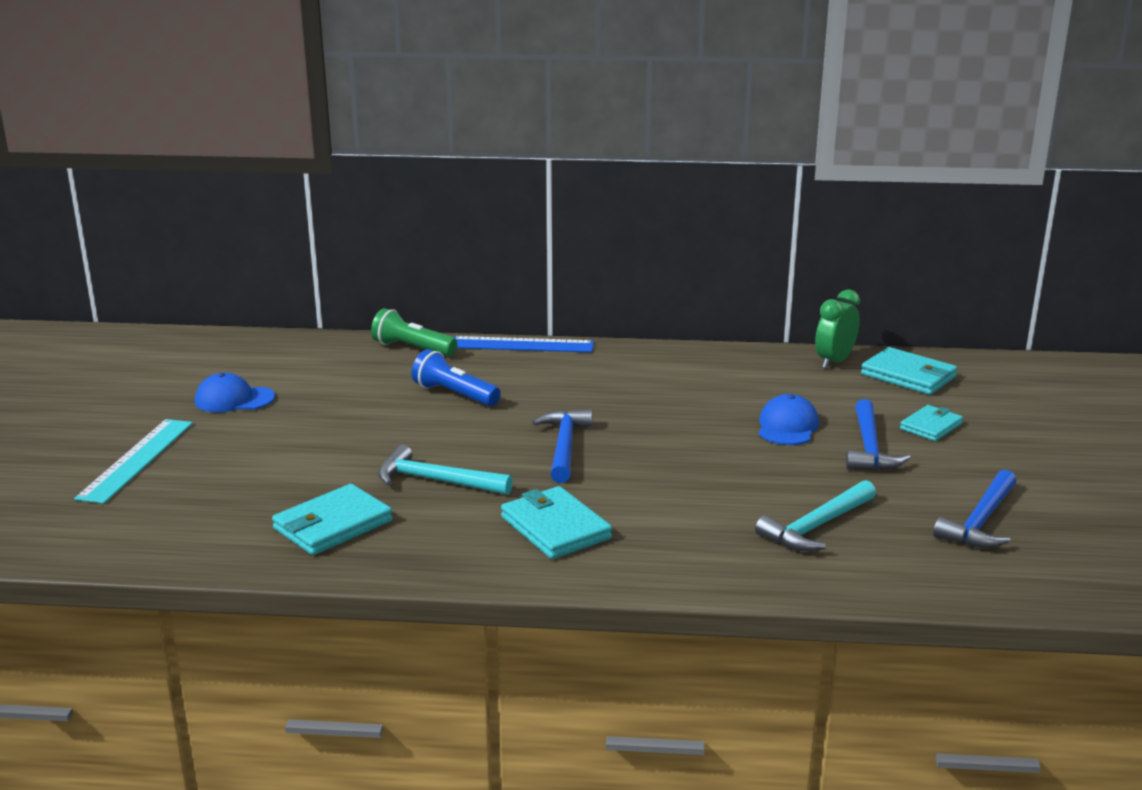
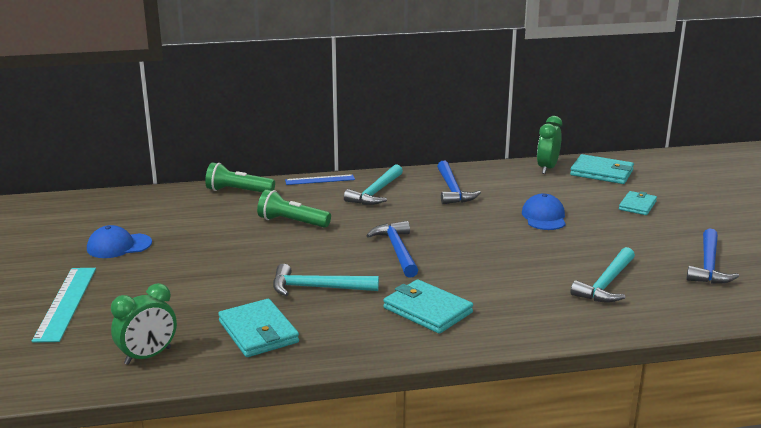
camera: 15 degrees left, 0 degrees up
(190, 535) = (148, 356): none -> green clock
(333, 525) = (258, 332): turquoise wallet -> turquoise wallet turned 60 degrees counterclockwise
(454, 395) = (292, 222): blue flashlight -> green flashlight
(522, 345) = (320, 180): blue ruler -> blue ruler, size x0.63
(583, 369) = (376, 192): none -> turquoise hammer
(869, 447) = (607, 225): blue hammer -> blue hammer (452, 190)

